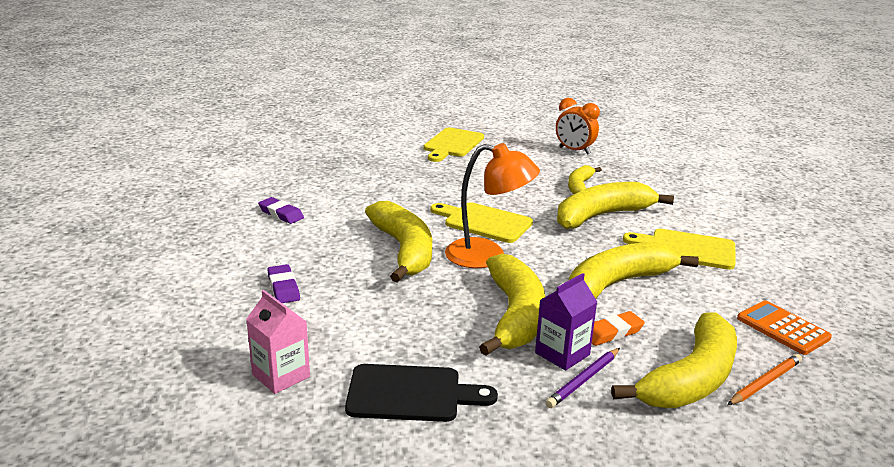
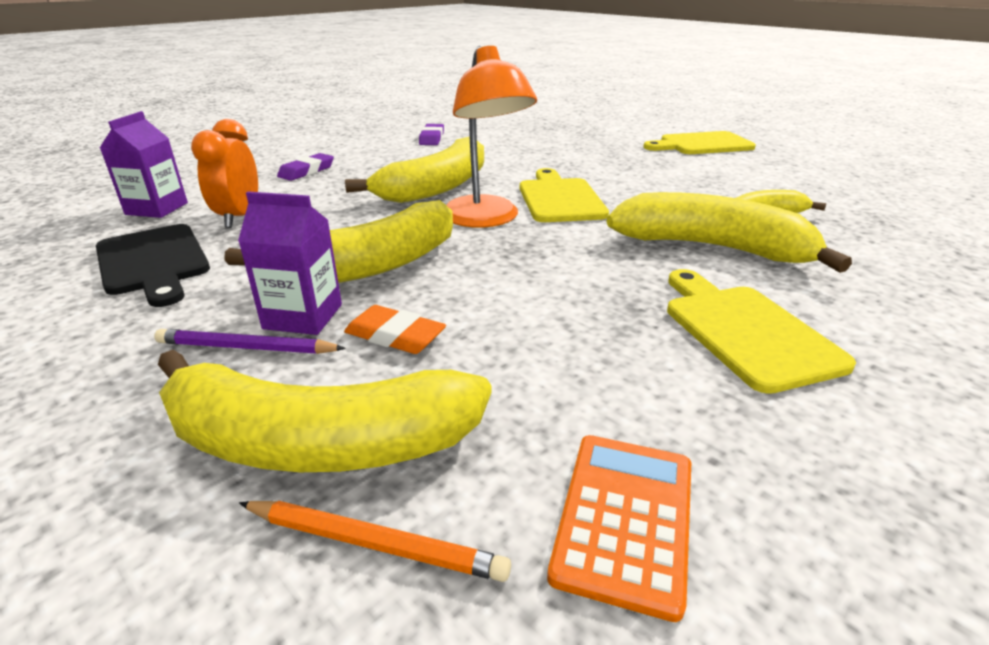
camera: 55 degrees right, 5 degrees up
(281, 375) = (157, 208): pink carton -> purple carton
(574, 151) = (849, 189): orange clock -> orange clock (239, 217)
(617, 284) = (538, 305): yellow banana -> none

